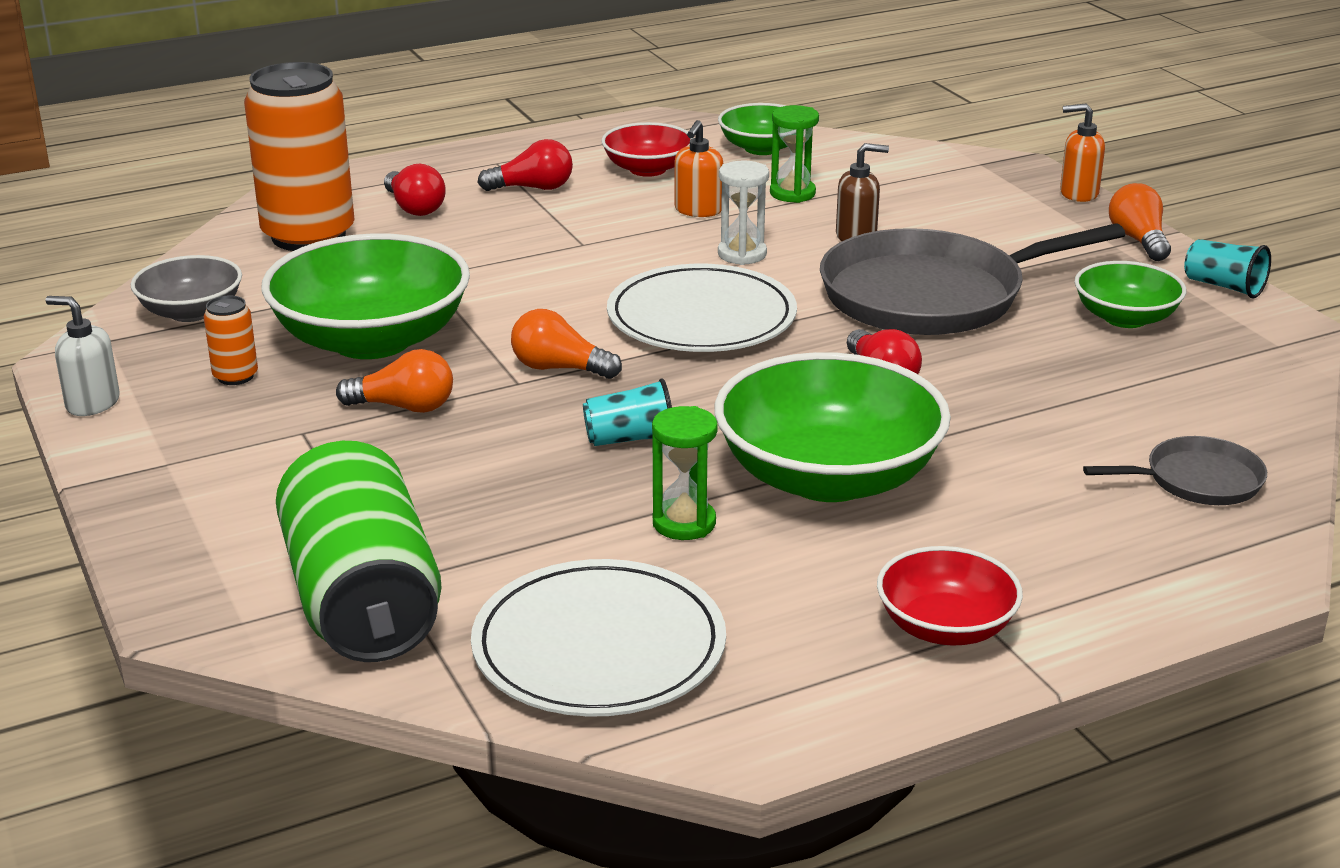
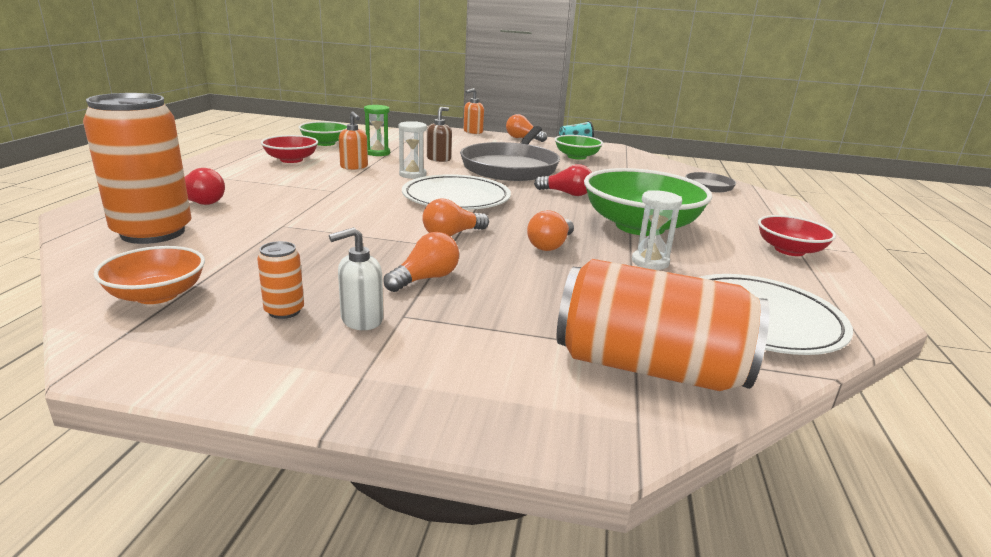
camera: 55 degrees left, 5 degrees down
(92, 403) = (206, 377): white soap dispenser -> white soap dispenser (361, 320)
(191, 312) = (157, 295): grey bowl -> orange bowl
(362, 600) = (649, 366): green can -> orange can
(371, 340) = (326, 260): green bowl -> none
(532, 188) = (249, 179): red light bulb -> none
(630, 439) = (550, 245): turquoise cup -> orange light bulb
(684, 523) = (650, 262): green hourglass -> white hourglass

